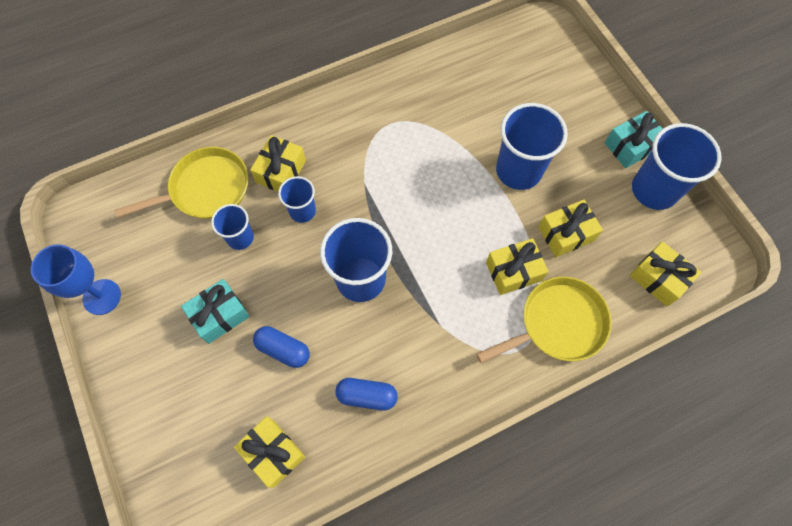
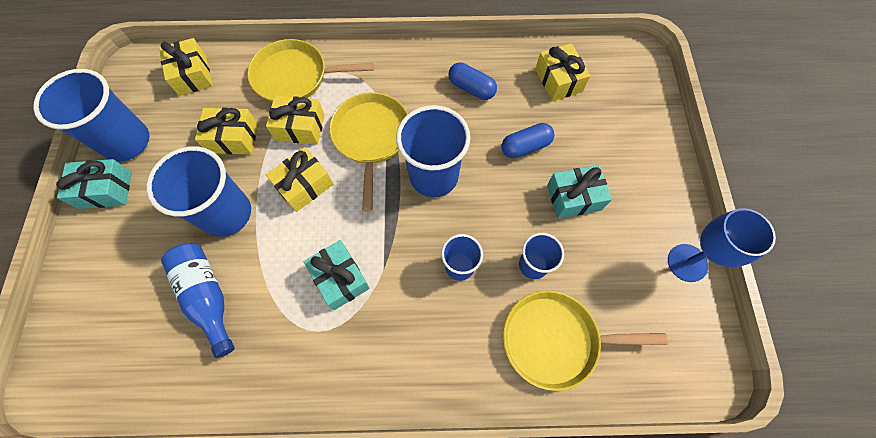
camera: 155 degrees left, 0 degrees up
(281, 171) = (464, 324): yellow gift -> yellow gift (304, 185)
(283, 349) = (525, 147): blue capsule -> blue capsule turned 75 degrees counterclockwise
(394, 163) = (340, 278): none -> turquoise gift
(440, 291) = (371, 138): none -> yellow pan
(485, 111) = (208, 297): none -> blue bottle

